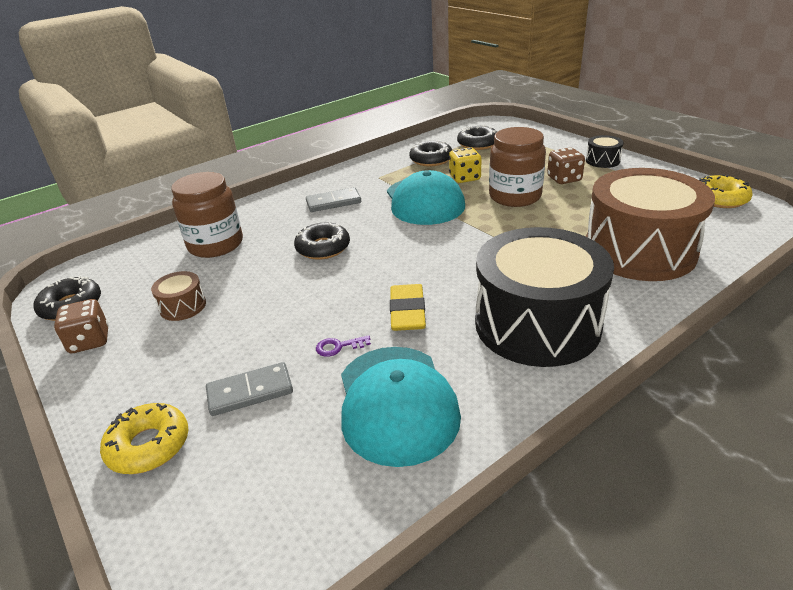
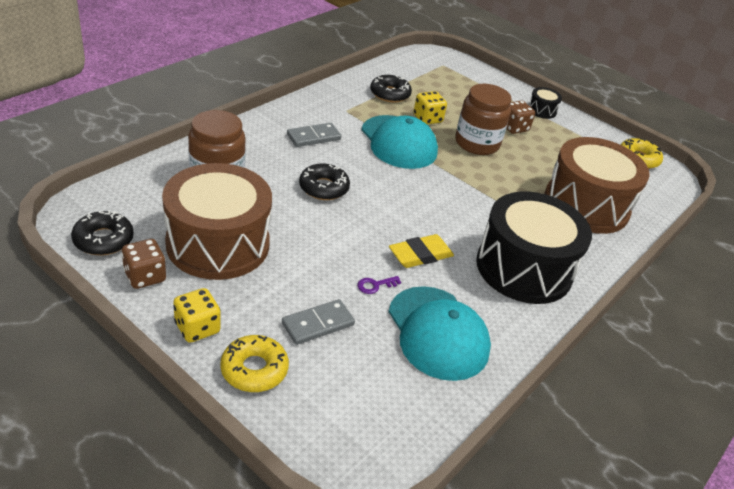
camera: 20 degrees left, 5 degrees up
(112, 396) = (197, 328): none -> yellow dice
(183, 306) = (218, 244): brown drum -> brown drum, size x2.47
(407, 312) = (420, 255): yellow eraser -> yellow eraser turned 75 degrees clockwise
(478, 144) = (428, 79): black donut -> none

